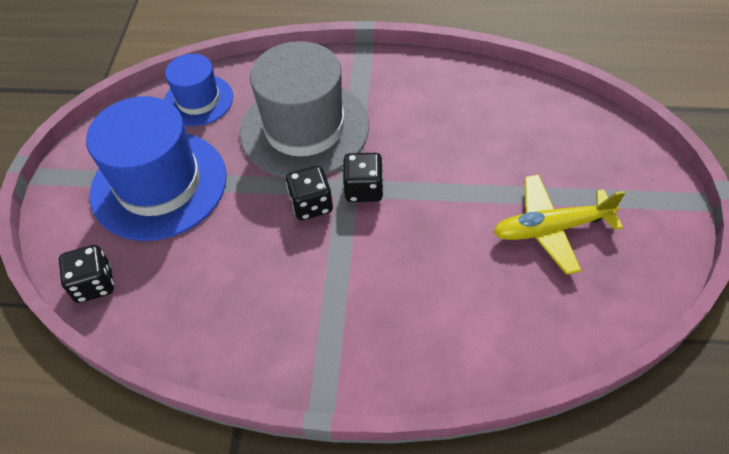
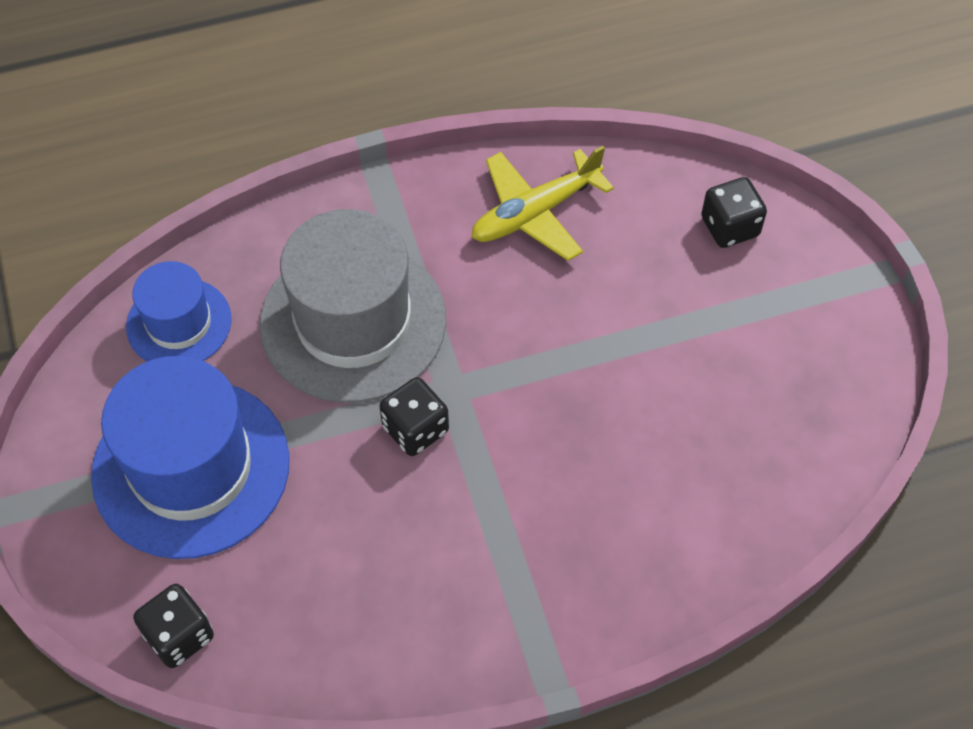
camera: 25 degrees left, 5 degrees up
(364, 189) = (474, 385): black dice -> black dice (730, 227)
(551, 229) = (727, 365): yellow plane -> yellow plane (535, 213)

